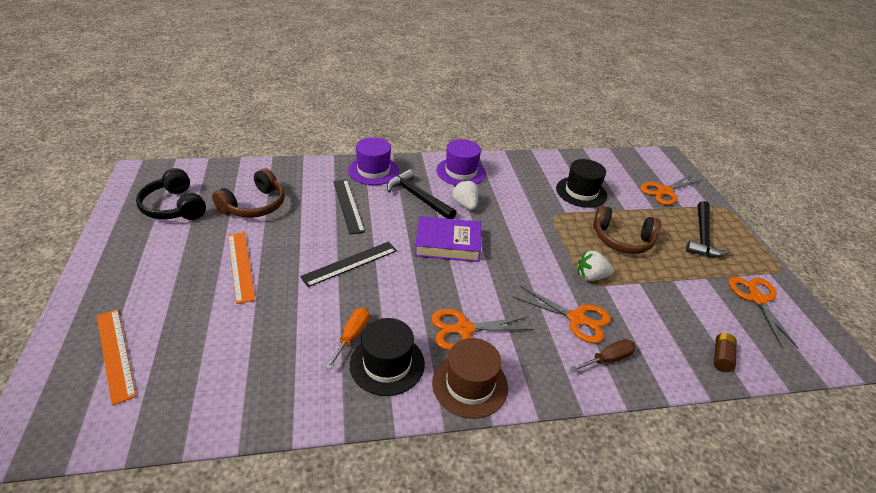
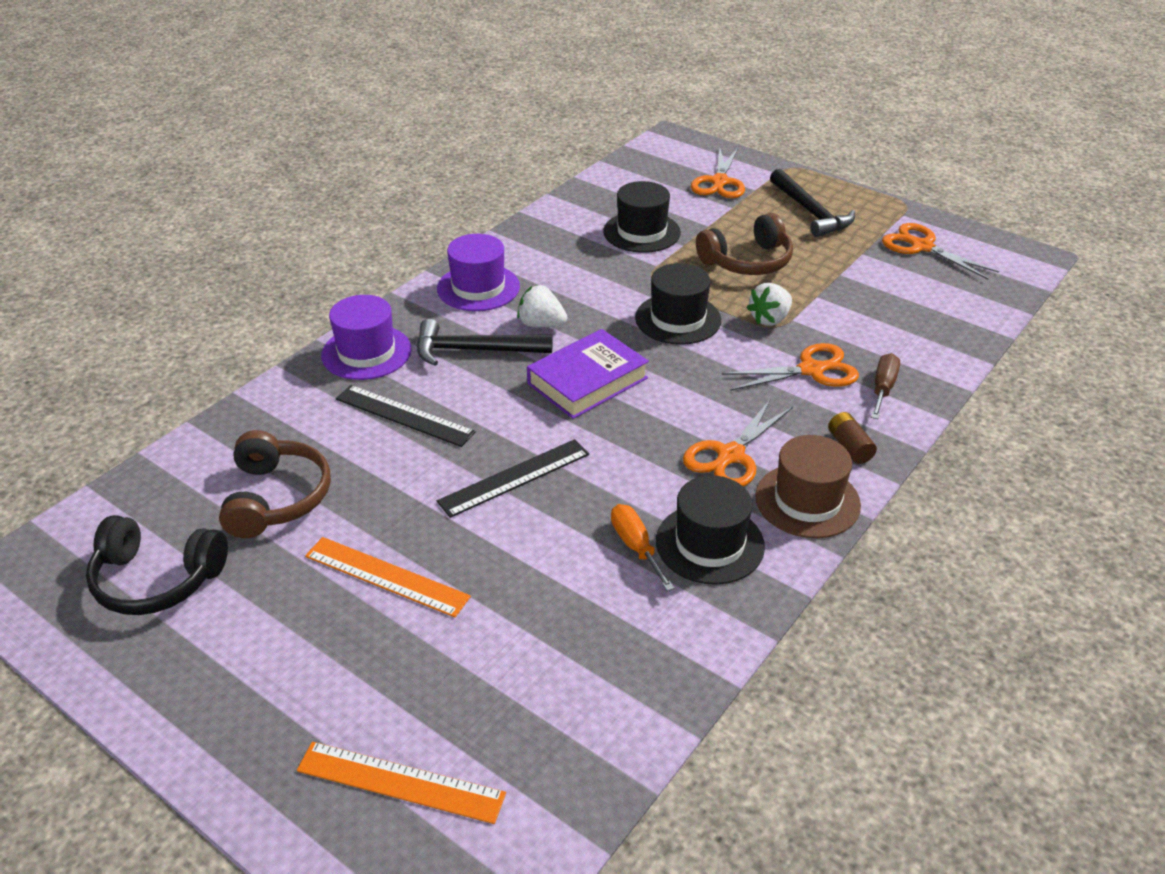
camera: 40 degrees left, 0 degrees up
(350, 263) = (514, 477): black ruler -> black ruler turned 45 degrees clockwise
(538, 244) = (678, 319): none -> black hat
(721, 357) = (958, 321): brown battery -> brown battery (849, 447)

